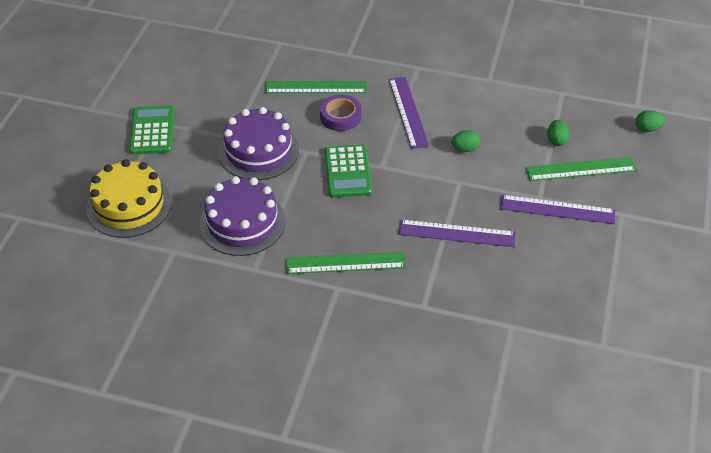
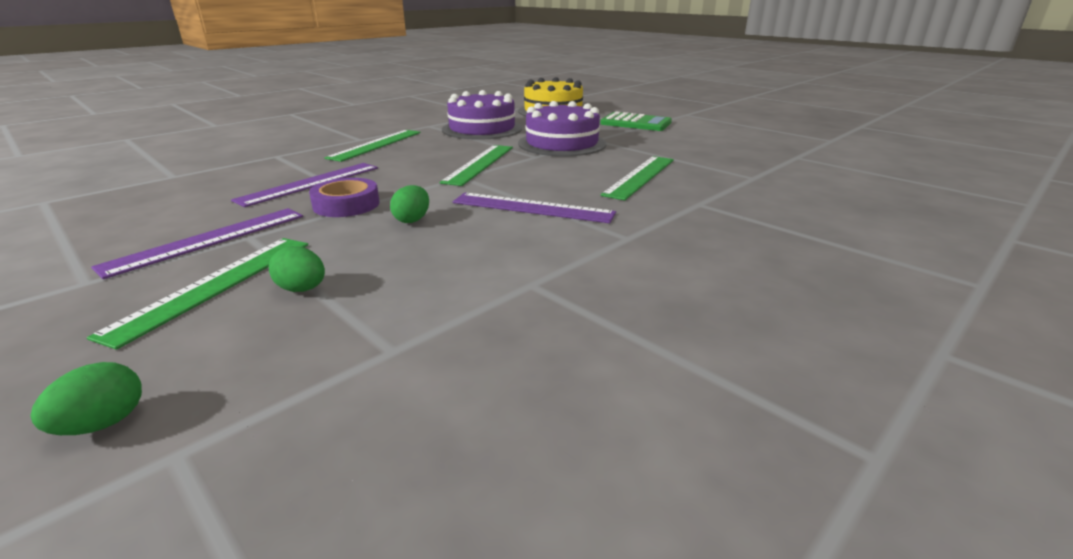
camera: 120 degrees right, 20 degrees down
(340, 116) = (571, 177): purple tape -> purple tape (346, 205)
(347, 171) = (479, 164): green calculator -> green ruler

